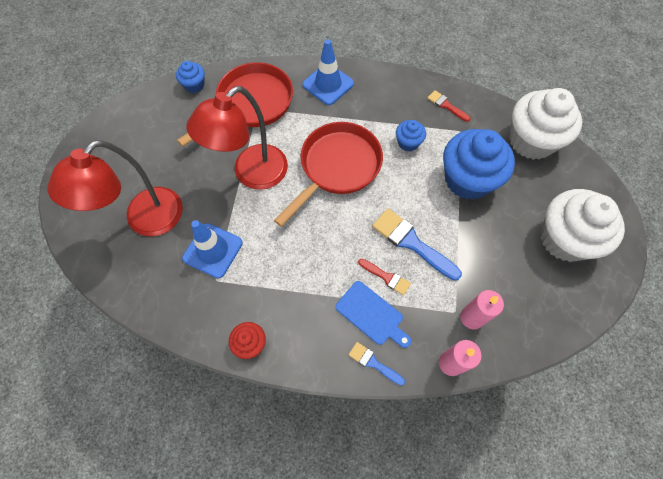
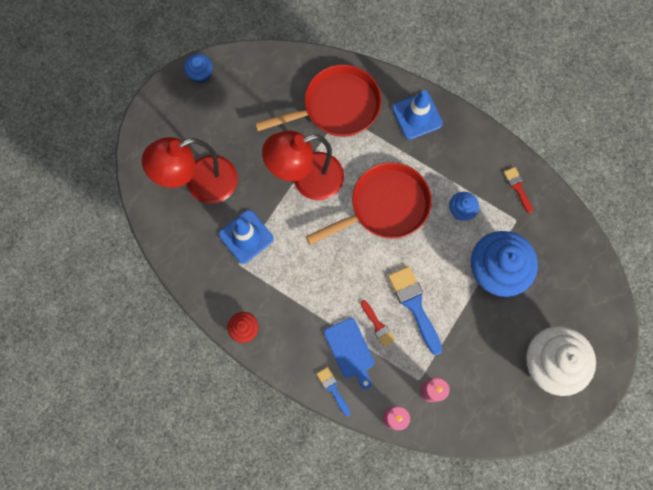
camera: 25 degrees right, 10 degrees up
(194, 85) = (293, 63): blue cupcake -> blue cupcake (200, 74)
(531, 141) = (577, 259): white cupcake -> none

